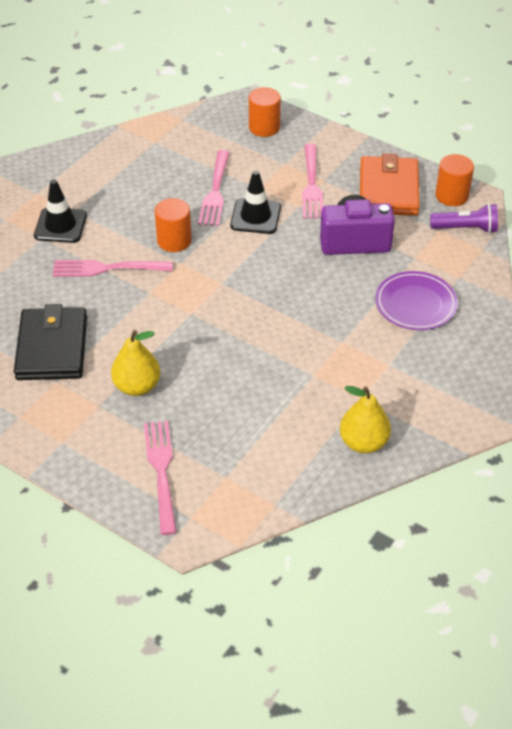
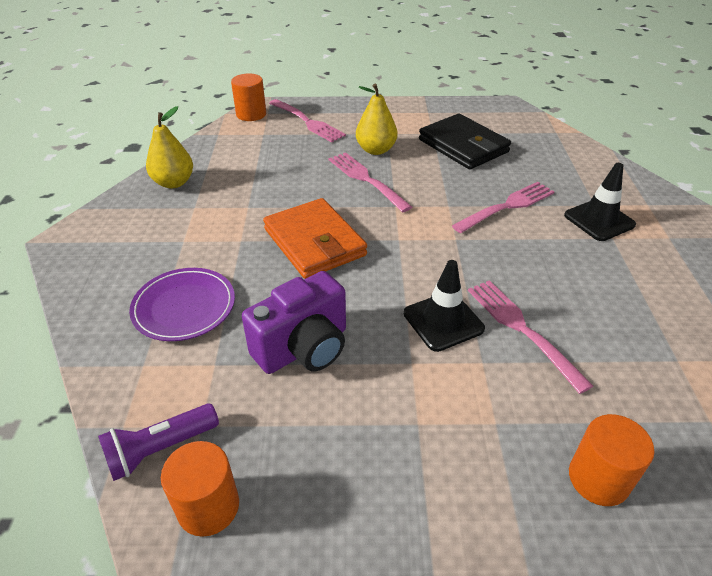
camera: 145 degrees right, 5 degrees down
(174, 240) = (488, 255): orange cylinder -> orange cylinder (251, 114)
(311, 184) = (426, 405): pink fork -> pink fork (367, 180)
(388, 190) = (314, 458): orange wallet -> orange wallet (314, 242)

